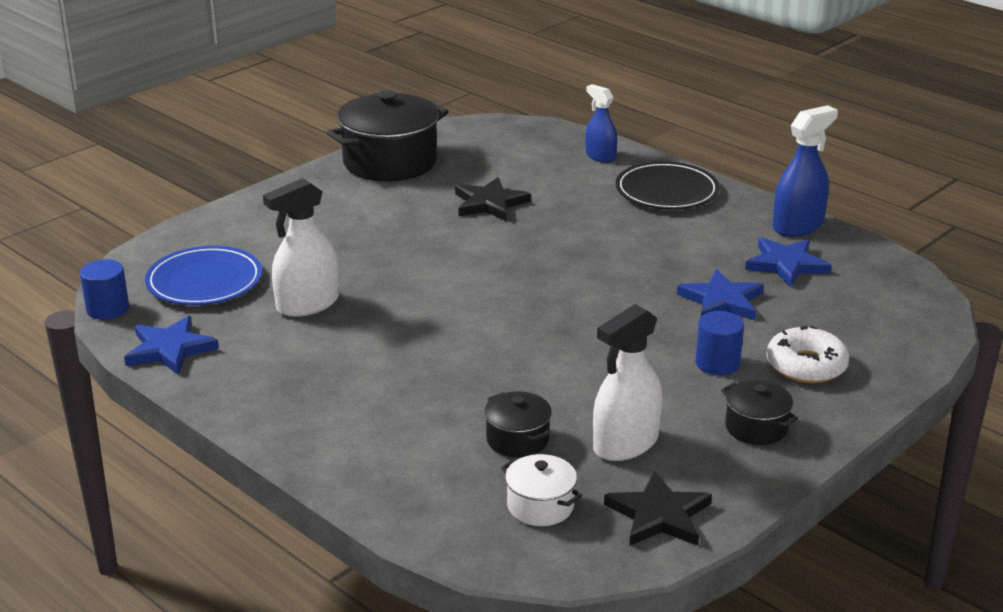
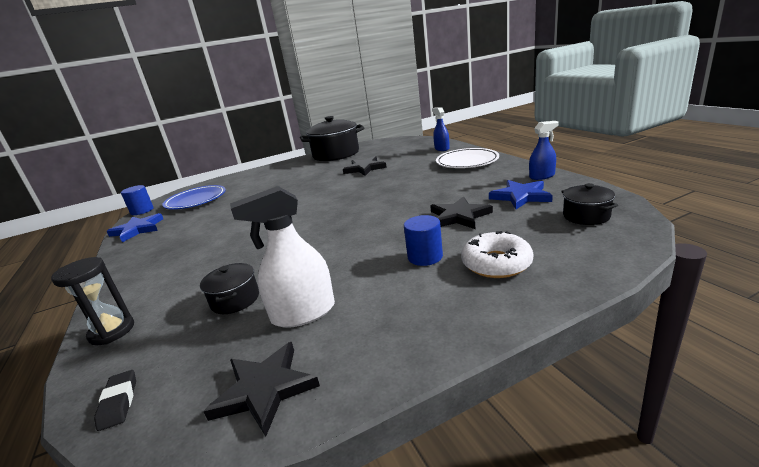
camera: 25 degrees right, 5 degrees down
(307, 304) = (224, 211): white spray bottle -> none
(390, 494) = (112, 331): none -> black hourglass
(512, 550) = (119, 402): none -> black eraser
(540, 506) = (188, 360): white pot -> none
(666, 191) = (467, 161): black plate -> white plate
(722, 301) = (459, 216): blue star -> black star
(756, 427) = (418, 312): black pot -> black pot (586, 216)
(798, 226) = (542, 176): blue spray bottle -> blue spray bottle, size x0.65

